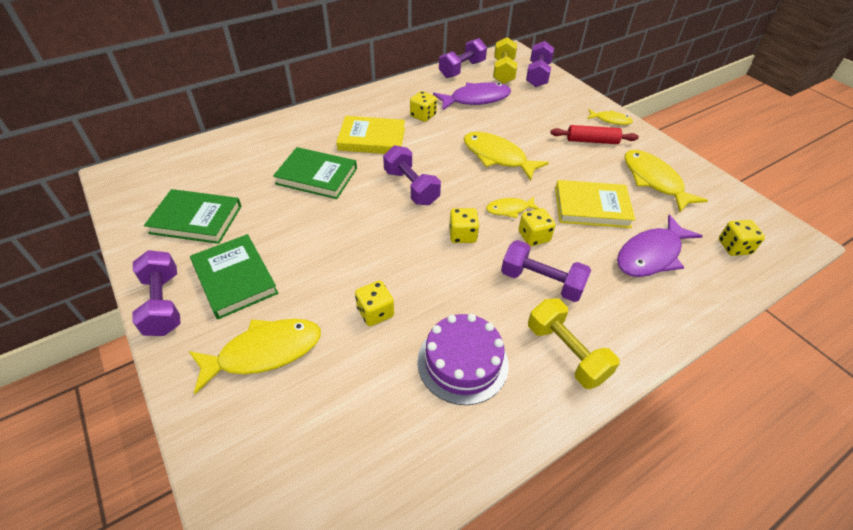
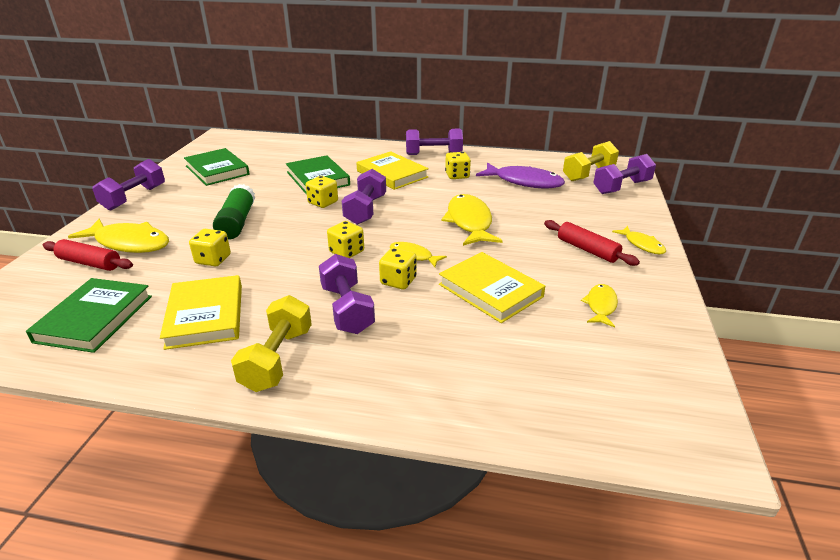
camera: 45 degrees right, 15 degrees down
(235, 278) = (182, 204): green book -> green book (94, 318)
(266, 399) = (90, 263): none -> red rolling pin
(327, 264) = (237, 222): none -> green glue stick
(462, 69) = (549, 160): purple dumbbell -> purple dumbbell (433, 154)
(462, 362) = (205, 315): purple cake -> yellow book
(651, 255) = (481, 351): purple fish -> none
(654, 180) = (601, 306): yellow fish -> yellow fish, size x0.55
(734, 247) = (594, 401): yellow dice -> yellow dice (323, 202)

